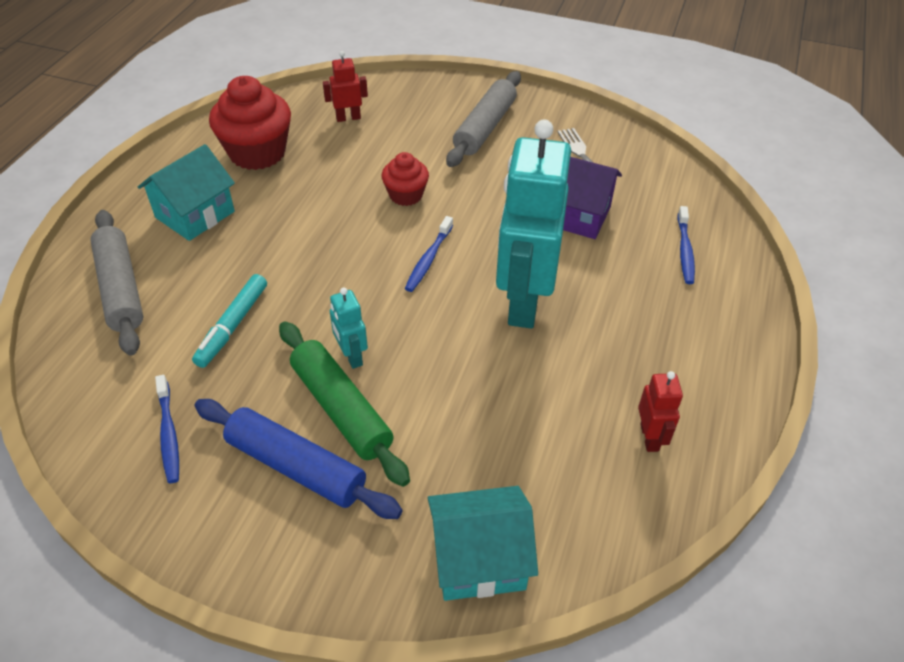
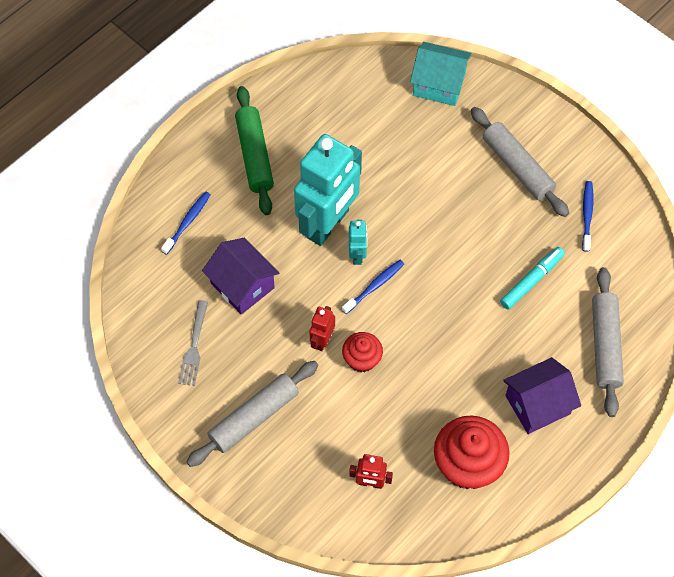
camera: 155 degrees left, 15 degrees up
(195, 214) = (537, 404): turquoise house -> purple house
(296, 466) = (517, 167): blue rolling pin -> grey rolling pin
(341, 409) = (480, 192): green rolling pin -> green rolling pin (255, 155)
(351, 356) = (460, 226): turquoise robot -> turquoise robot (357, 255)
(650, 437) = (310, 108): red robot -> red robot (322, 340)

